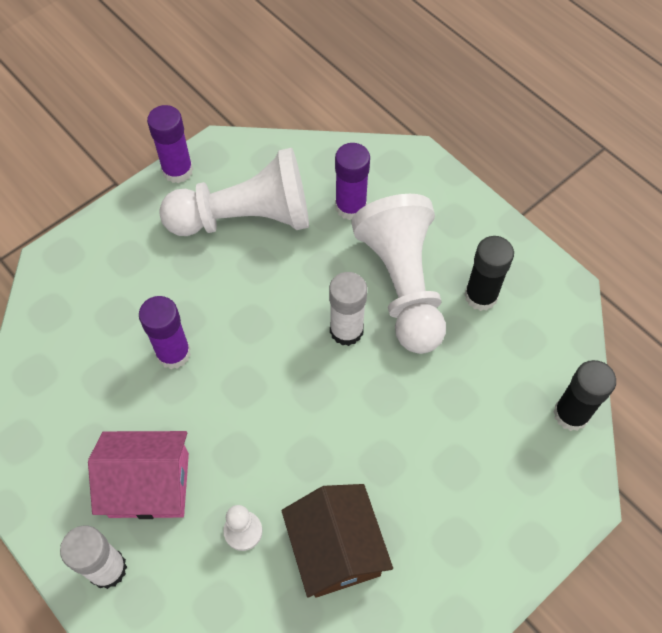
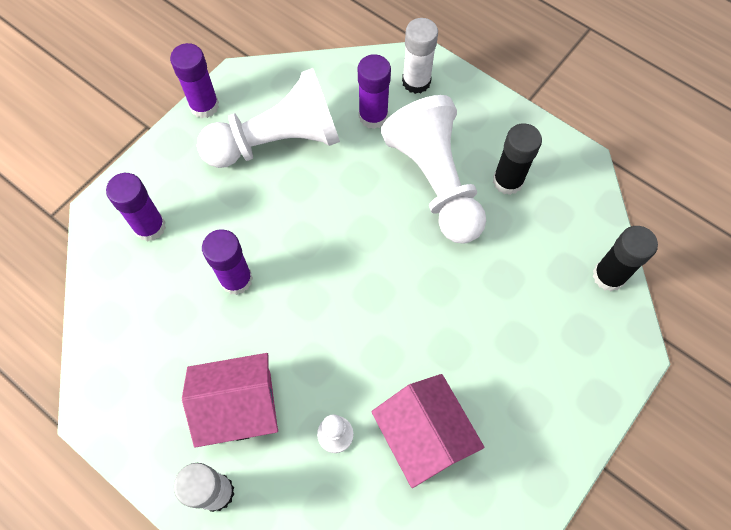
camera: 10 degrees left, 5 degrees up
(96, 285) = (150, 227): none -> purple glue stick
(336, 549) = (424, 435): brown house -> pink house
(346, 330) = (392, 232): white glue stick -> white glue stick (416, 81)

